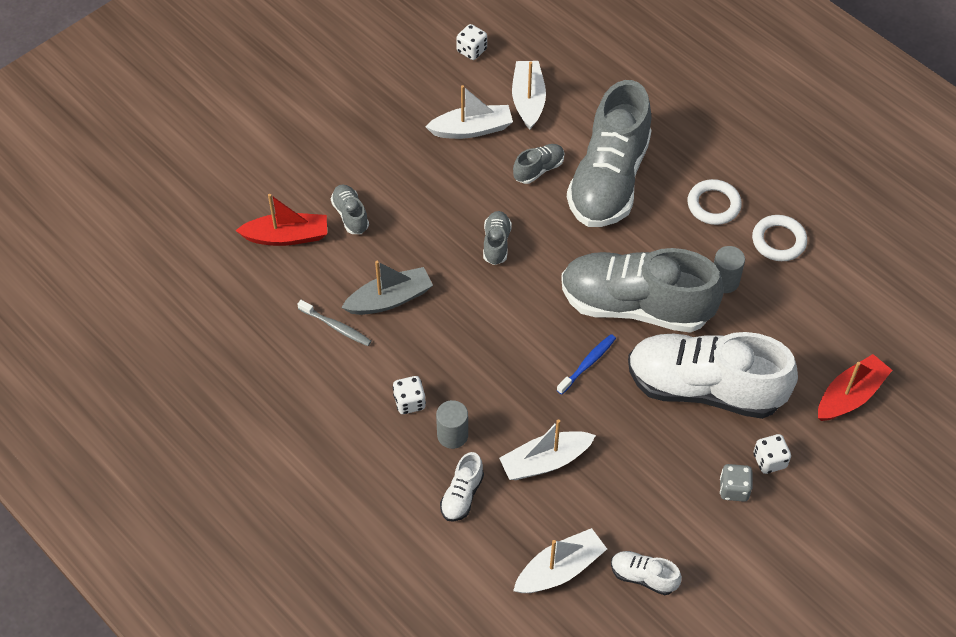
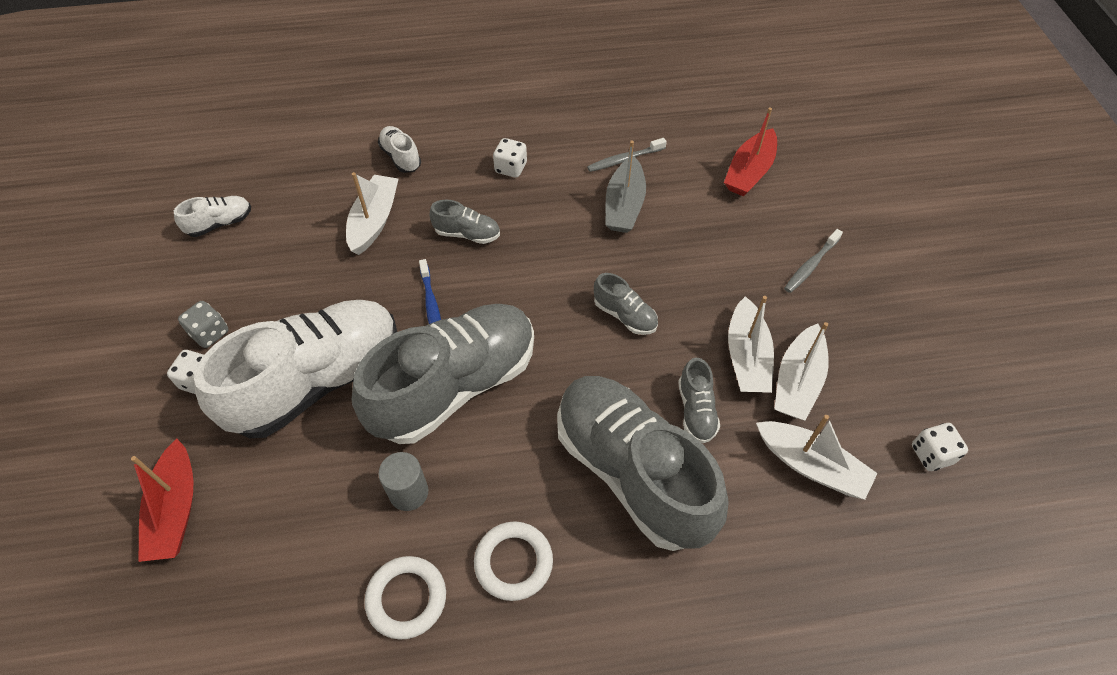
camera: 125 degrees right, 0 degrees up
(350, 215) = (743, 224): grey shoe -> grey shoe (467, 234)
(361, 160) = (811, 265): none -> grey toothbrush
(452, 435) = (456, 178): grey cylinder -> none
(559, 569) = (284, 179): white boat -> white boat (747, 357)

